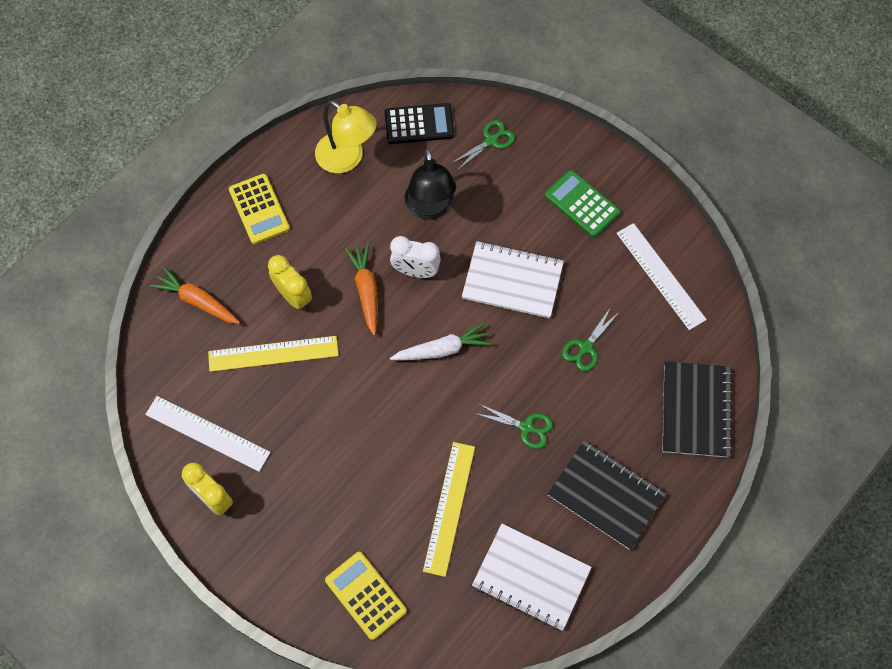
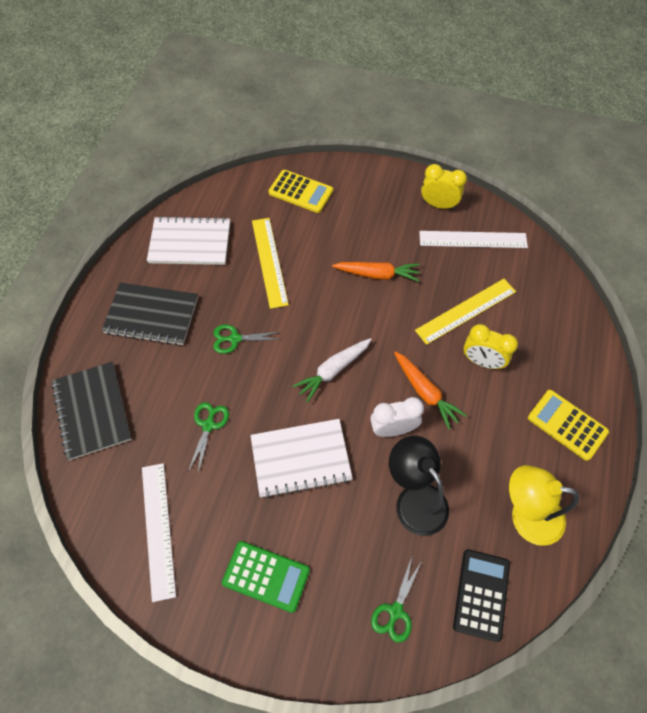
camera: 155 degrees right, 5 degrees down
(197, 301) = (554, 324): orange carrot -> orange carrot (377, 274)
(419, 124) = (481, 594): black calculator -> black calculator turned 135 degrees clockwise
(660, 276) = (158, 529): white ruler -> white ruler turned 45 degrees clockwise

